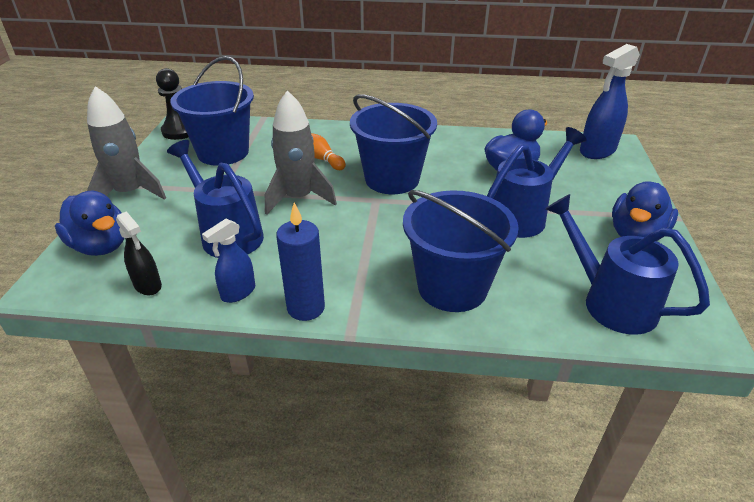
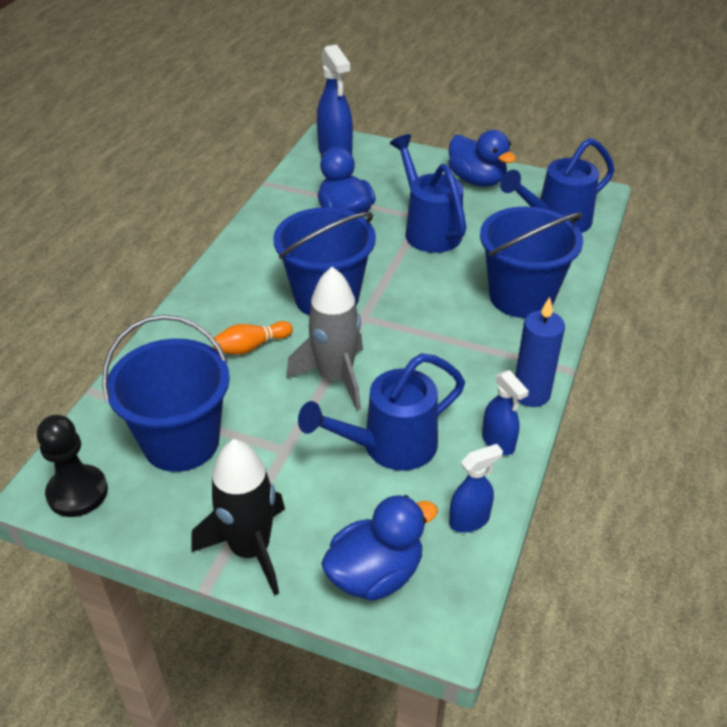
camera: 75 degrees left, 5 degrees up
(130, 193) = (250, 549): grey rocket -> black rocket
(148, 285) = (469, 520): black spray bottle -> blue spray bottle

